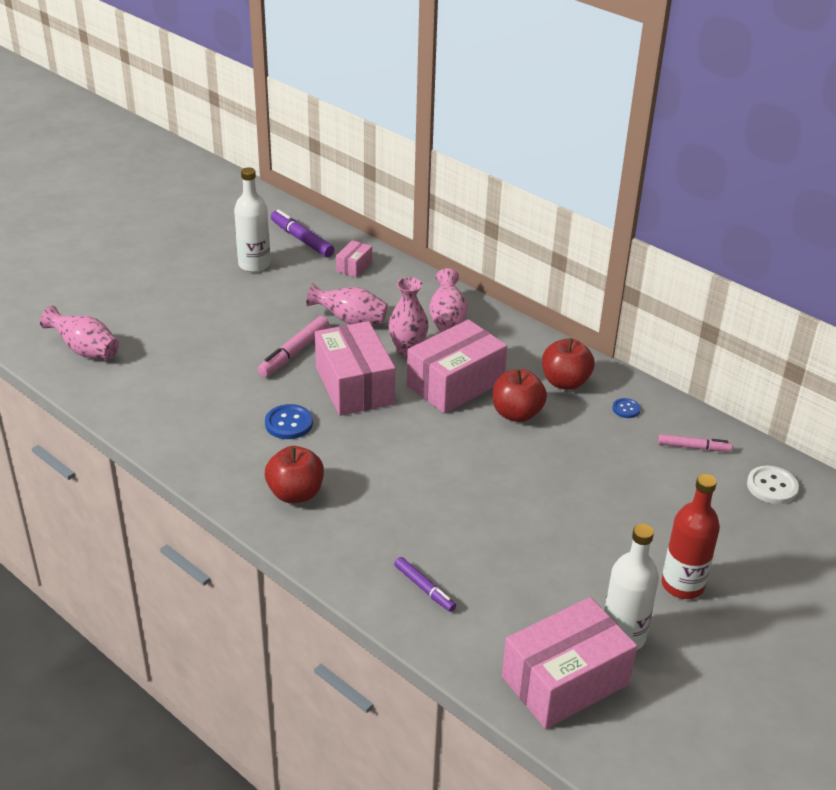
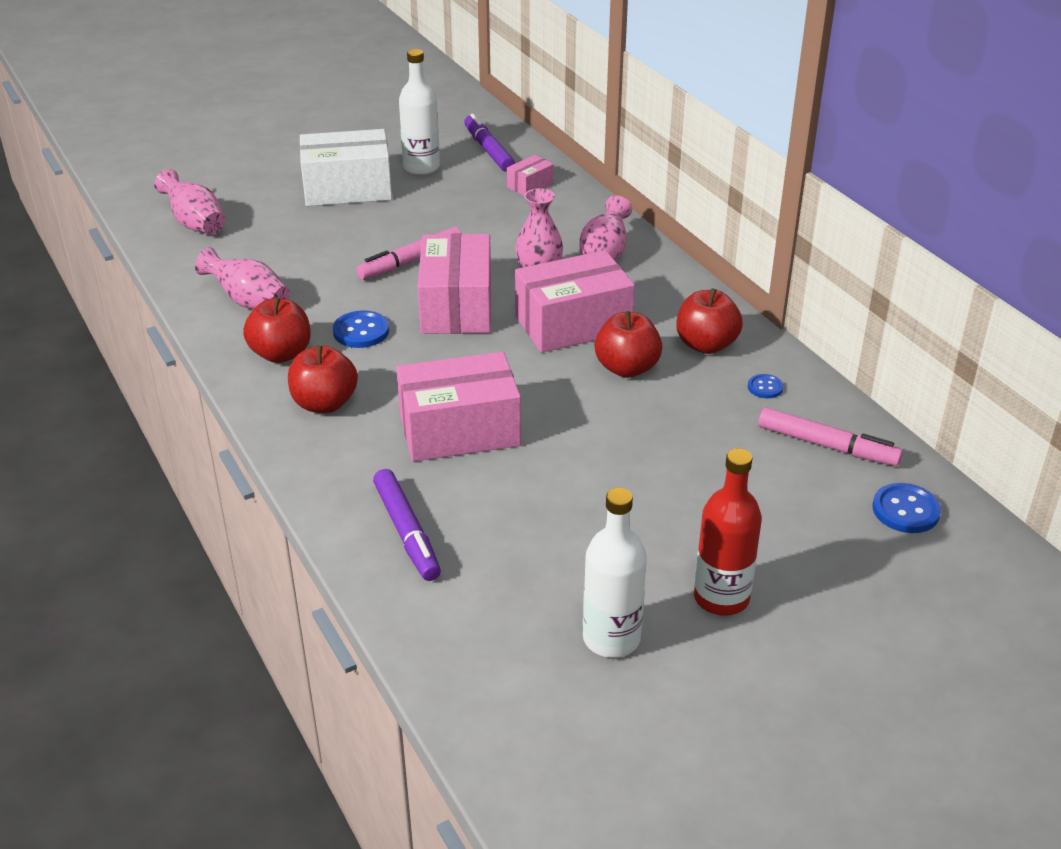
camera: 20 degrees right, 0 degrees up
(202, 295) = (347, 189): none -> white box
(233, 457) = (281, 354): none -> red apple
(350, 321) = (492, 239): pink vase -> pink vase (248, 302)
(424, 588) = (407, 532): purple marker -> purple marker, size x1.54
(565, 681) = (511, 671): pink box -> pink box (459, 430)
(693, 447) = (827, 446): pink marker -> pink marker, size x1.54
(772, 486) = (905, 510): white button -> blue button

